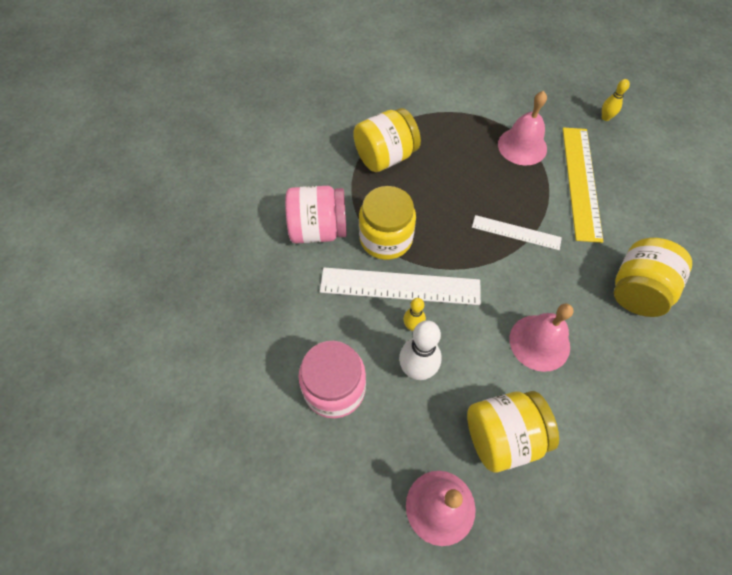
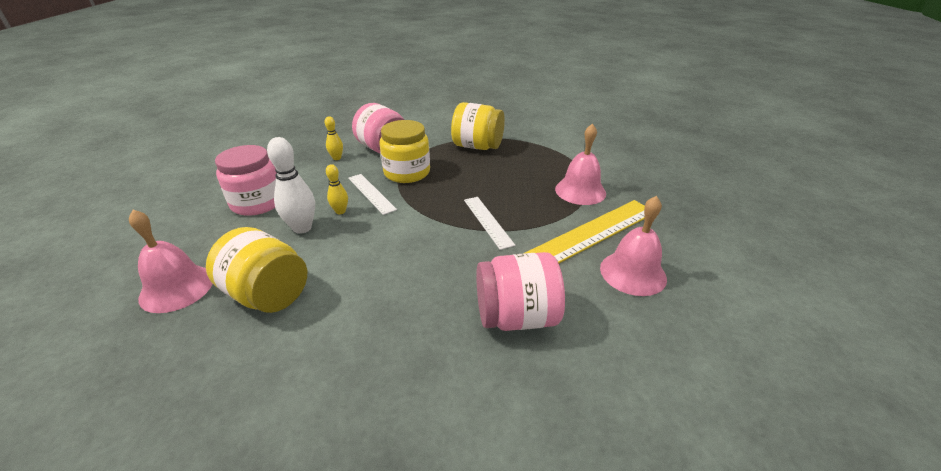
camera: 50 degrees right, 25 degrees down
(400, 286) = (371, 193): white ruler -> white ruler, size x0.58
(539, 342) = (386, 277): pink bell -> pink bell (633, 273)
(605, 117) = (689, 218): yellow bowling pin -> yellow bowling pin (337, 158)
(637, 290) = (516, 317): yellow jar -> pink jar

